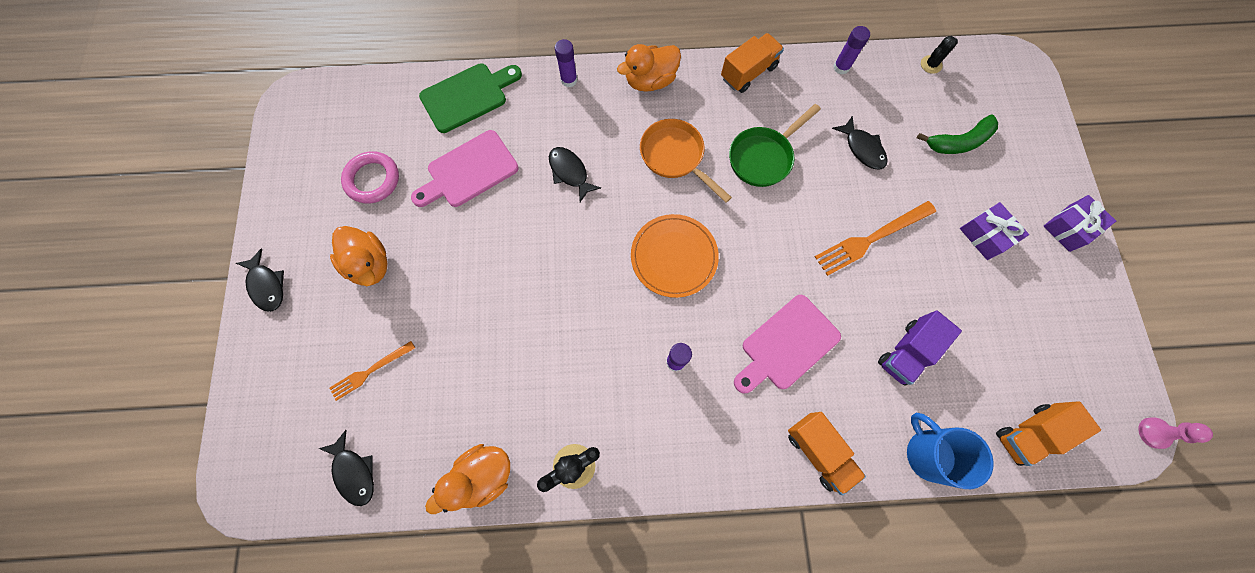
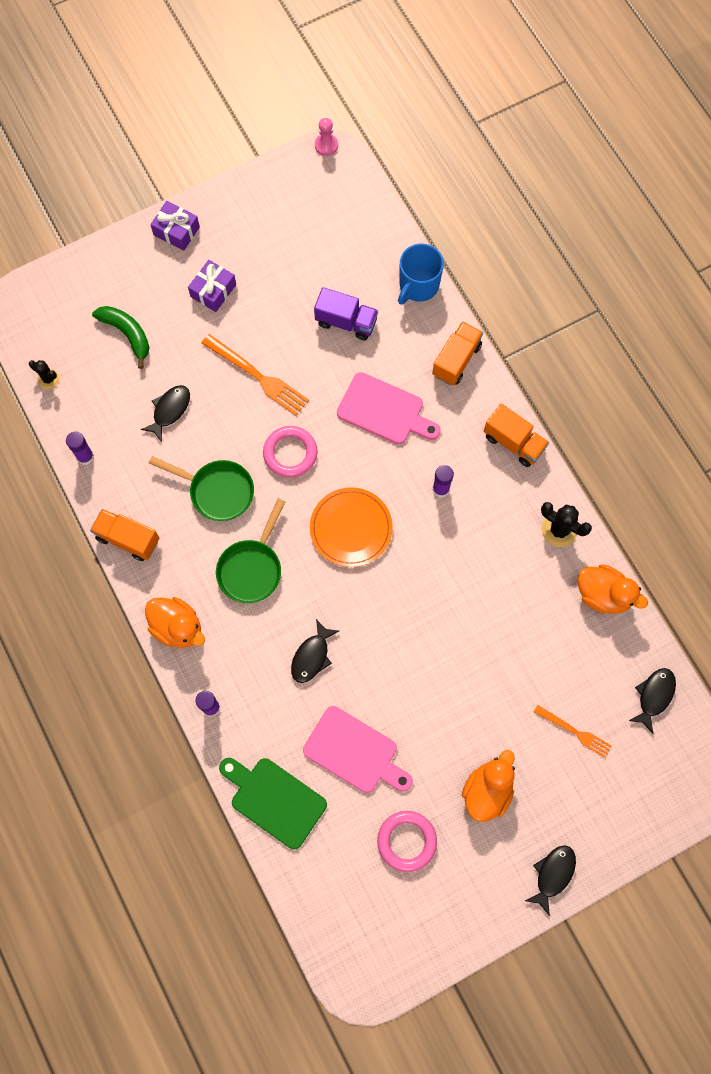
camera: 115 degrees left, 0 degrees up
(675, 157) = (252, 568): orange pan -> green pan
(775, 234) = (290, 453): none -> pink ring
(1028, 434) = (368, 224): orange truck -> orange truck (513, 442)

